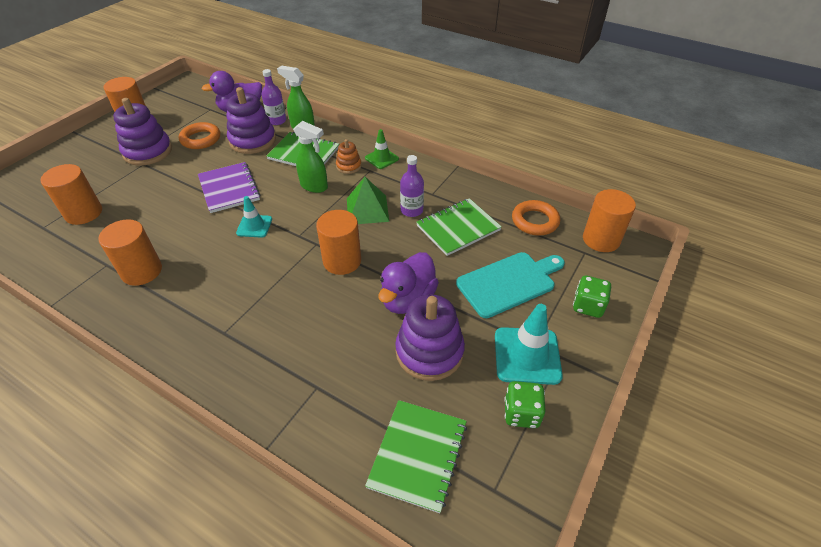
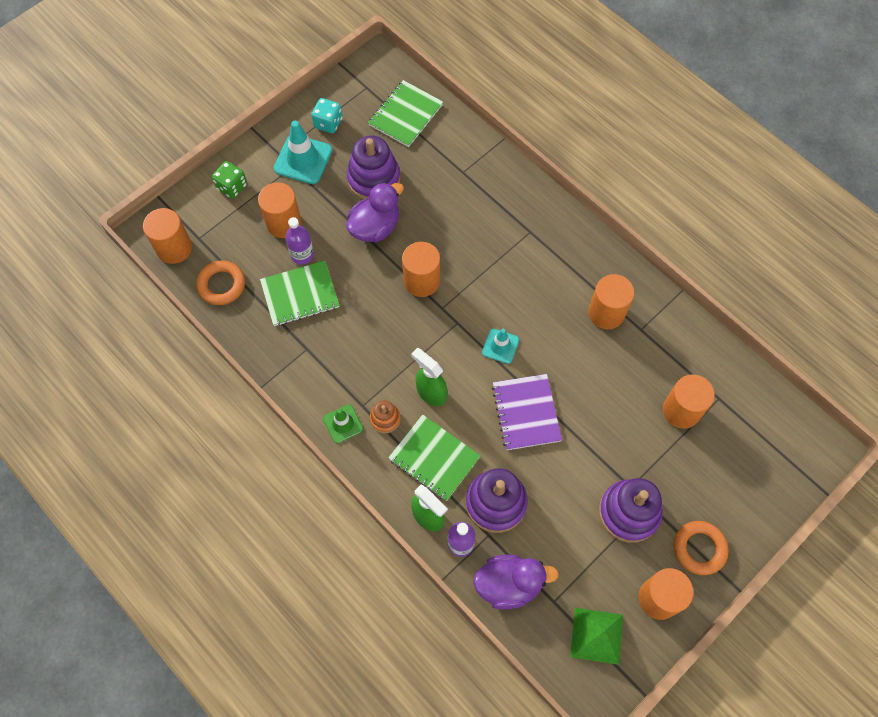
camera: 165 degrees left, 20 degrees up
(201, 139) = (563, 524): orange ring -> orange ring (699, 548)
(367, 209) = (382, 342): green pyramid -> green pyramid (596, 635)
(411, 210) = (336, 329): purple bottle -> purple bottle (302, 255)
(508, 283) = (284, 223): turquoise cutting board -> orange cylinder
(521, 413) = (328, 123): green dice -> turquoise dice

